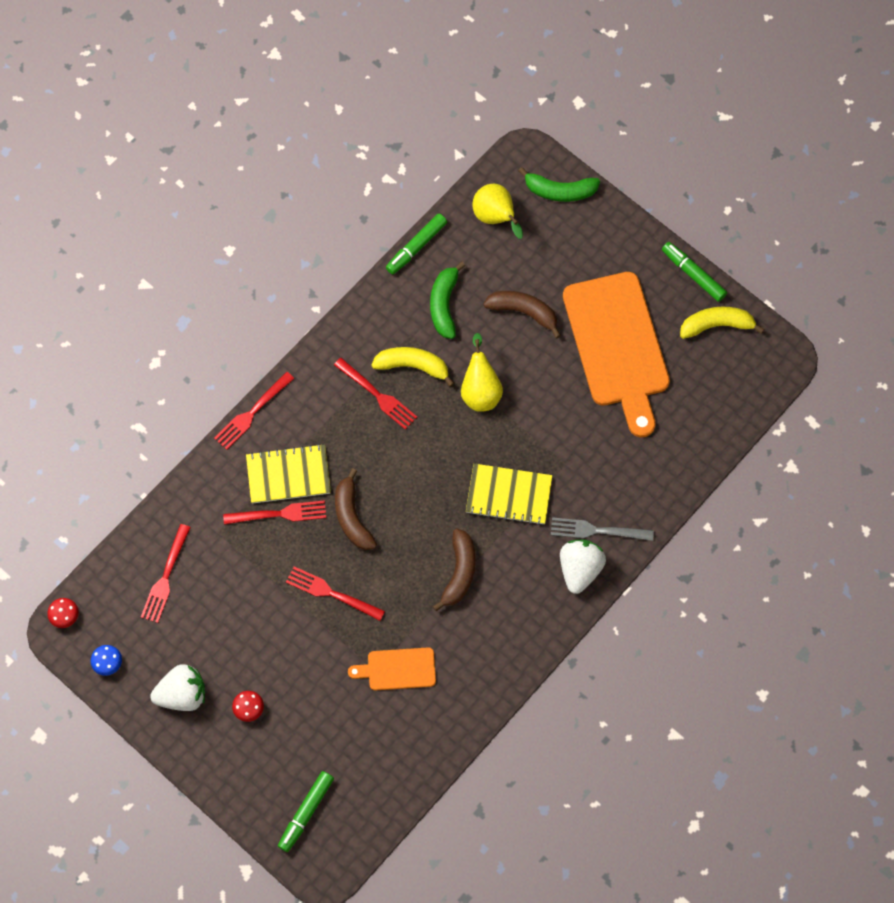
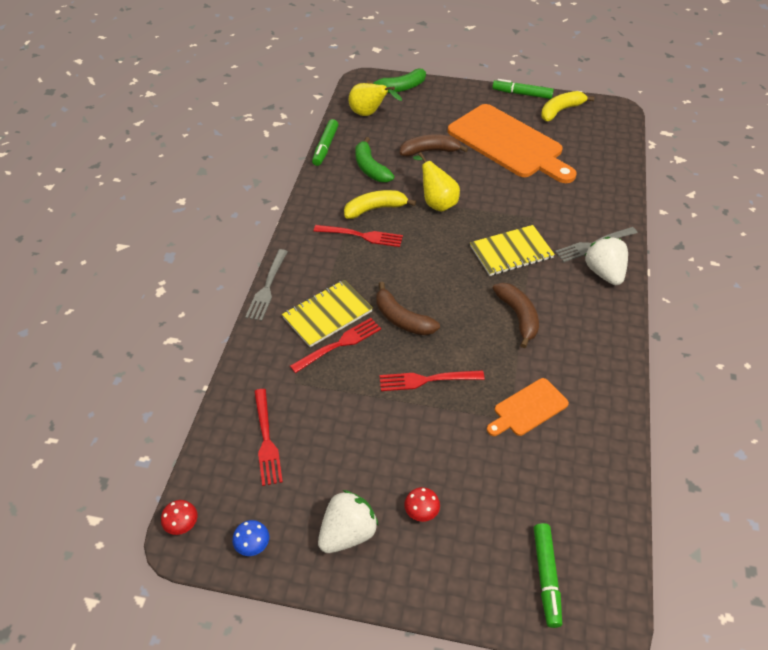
camera: 30 degrees left, 20 degrees down
(252, 412) = (267, 287): red fork -> grey fork

